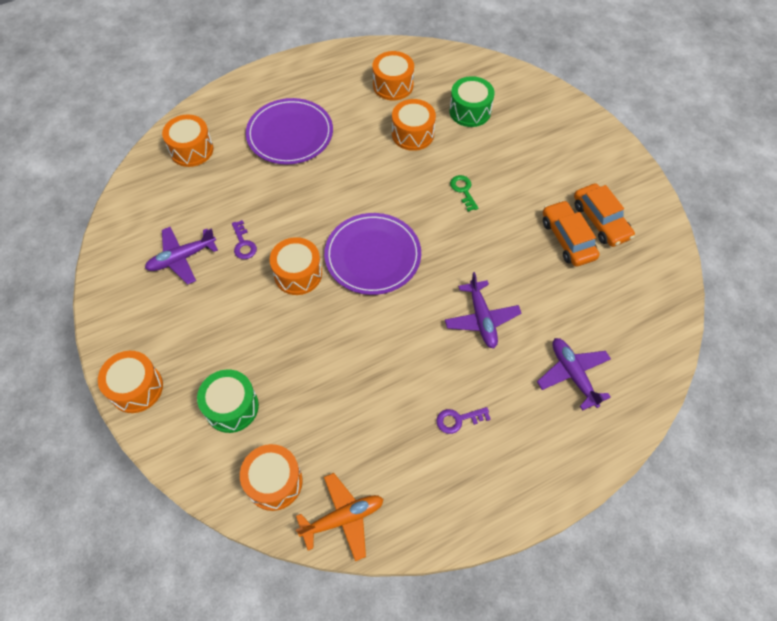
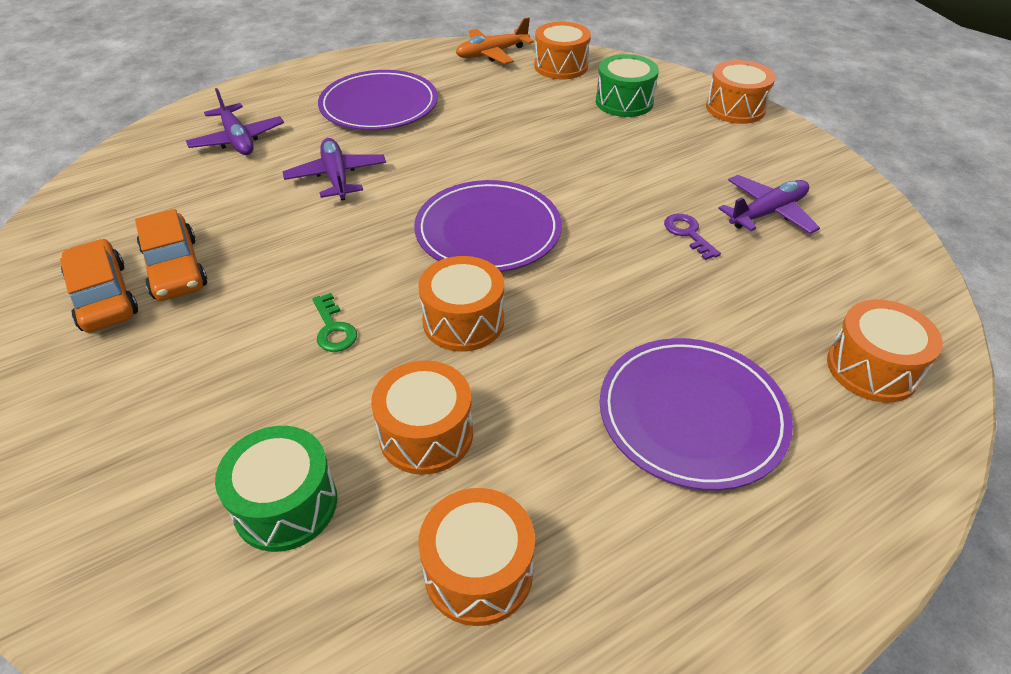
camera: 175 degrees right, 15 degrees down
(298, 274) = (592, 206): orange drum -> orange drum (463, 321)
(458, 420) = (379, 105): purple key -> purple plate

